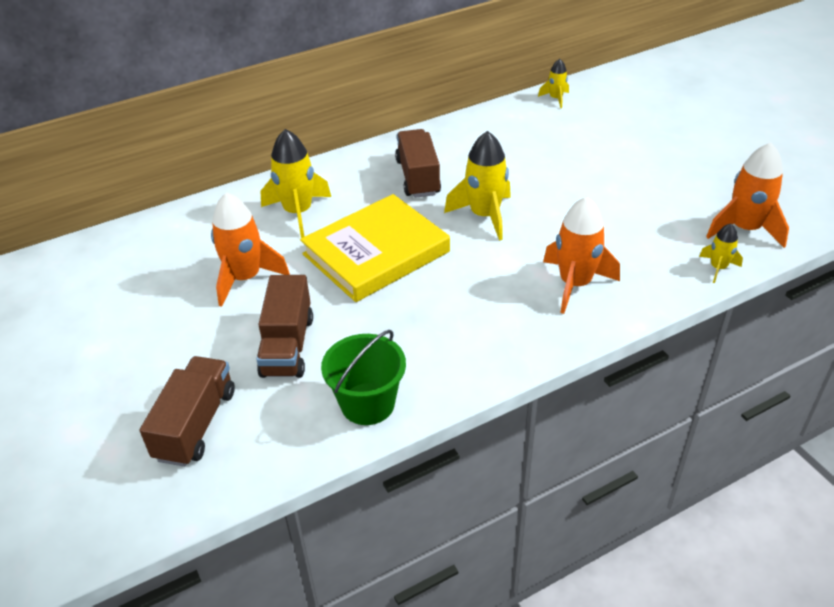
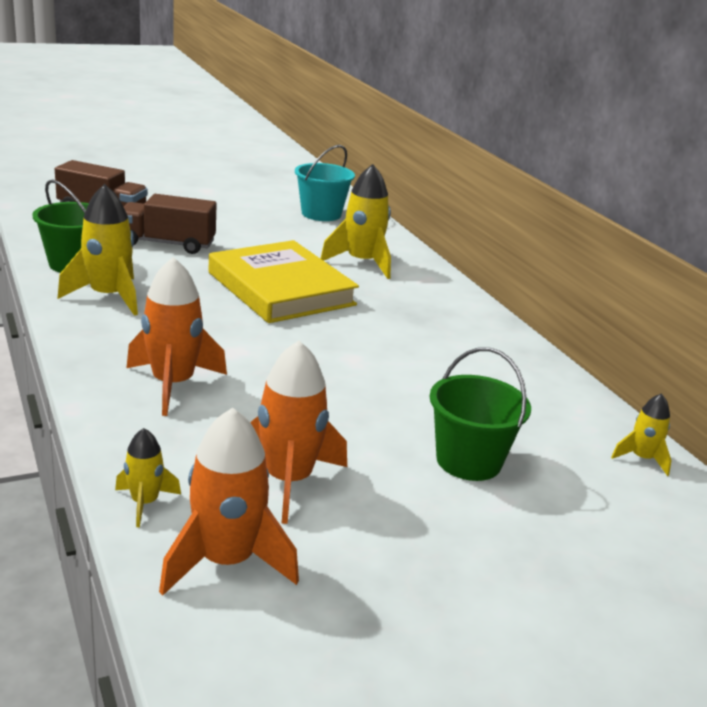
camera: 90 degrees right, 15 degrees down
(166, 249) = (321, 214): none -> turquoise bucket
(245, 278) = (267, 236): orange rocket -> orange rocket (288, 480)
(418, 177) = (419, 325): brown truck -> none
(484, 216) = (329, 352): yellow rocket -> yellow rocket (108, 297)
(595, 154) = (468, 461): none -> green bucket

